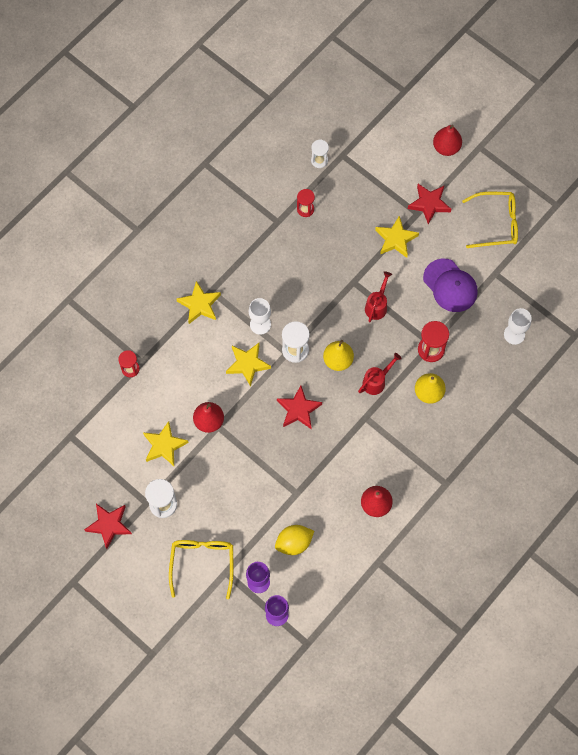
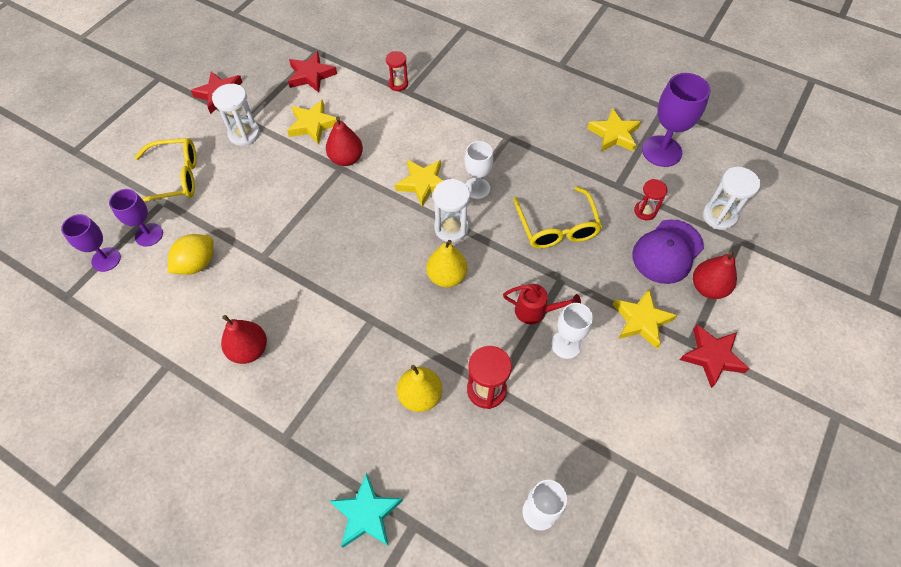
camera: 80 degrees right, 10 degrees down
(199, 304) = (487, 129): yellow star -> yellow star (614, 134)
(250, 180) = (661, 151): none -> purple goblet
(294, 543) = (197, 264): yellow lemon -> yellow lemon turned 75 degrees clockwise
(298, 409) = (372, 243): red star -> red star (311, 75)
(319, 160) = (719, 216): white hourglass -> white hourglass, size x1.51
(376, 381) = (425, 326): red watering can -> none
(406, 292) = (566, 345): none -> white goblet
(446, 148) = (812, 367): red pear -> red pear (708, 287)
(450, 285) = (593, 403): purple cap -> purple cap (667, 251)
(496, 223) = (718, 459): yellow glasses -> yellow glasses (557, 227)
(501, 435) = (366, 514): none -> turquoise star

